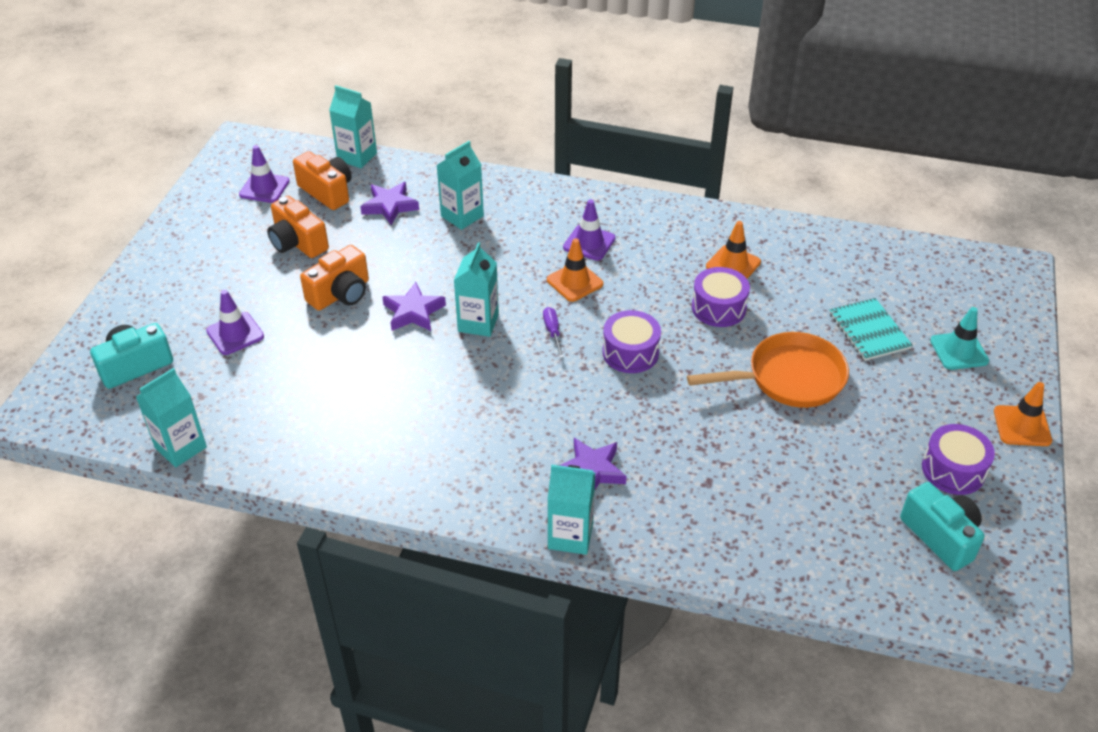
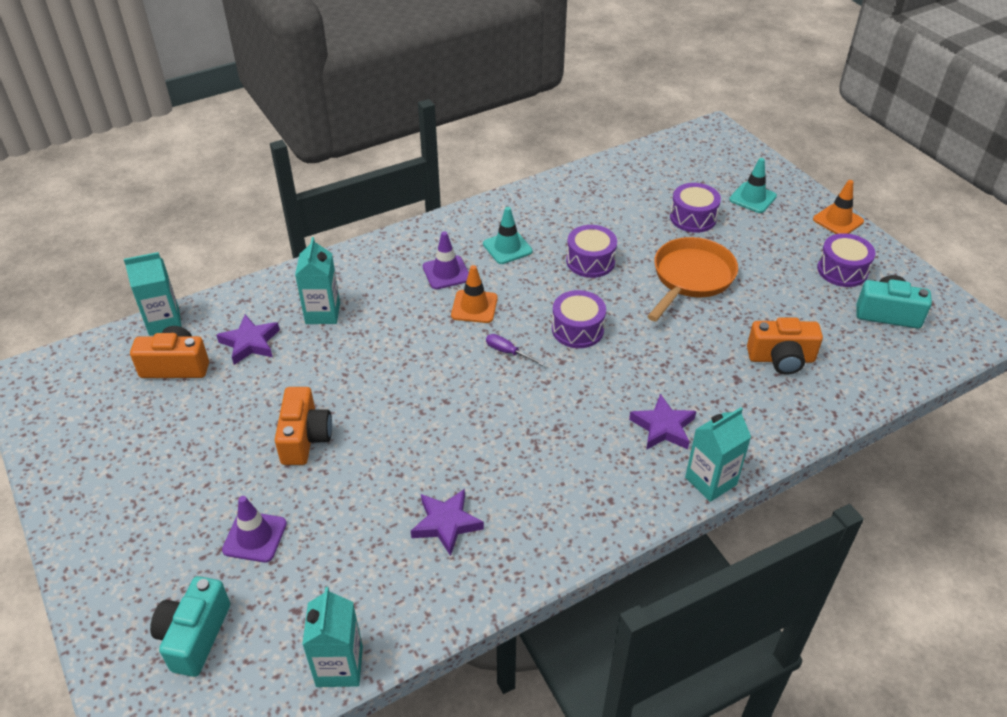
camera: 45 degrees left, 0 degrees up
(264, 188) = (108, 400): purple traffic cone -> none
(298, 243) = (207, 424): orange camera -> orange camera (781, 359)
(413, 312) = (385, 410): purple star -> purple star (446, 524)
(478, 323) = (446, 383): turquoise carton -> none
(664, 254) = (507, 248): none -> turquoise traffic cone
(733, 264) = (560, 227): orange traffic cone -> none
(869, 331) = (693, 218): turquoise notebook -> purple drum

